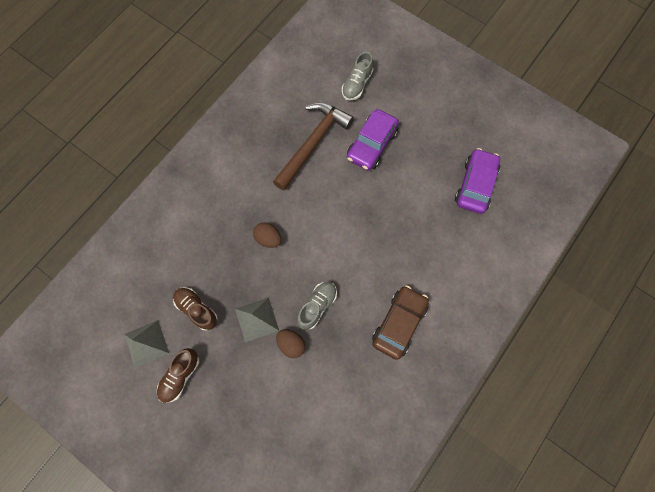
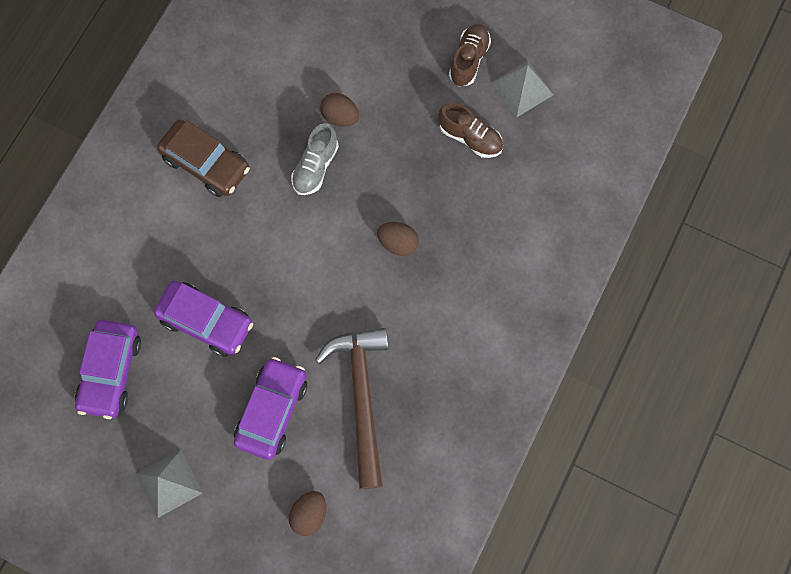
camera: 170 degrees right, 0 degrees up
(257, 319) = (390, 138): grey pyramid -> grey pyramid (169, 483)
(313, 143) = (362, 398): brown hammer -> brown hammer turned 150 degrees clockwise
(357, 84) = (309, 515): grey shoe -> brown egg
(399, 323) = (206, 163): brown car -> brown car turned 75 degrees counterclockwise
(409, 207) = (206, 321): none -> purple car

